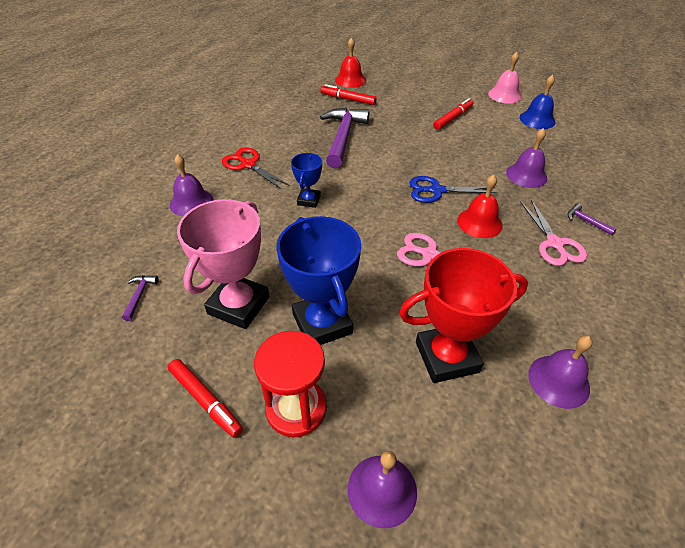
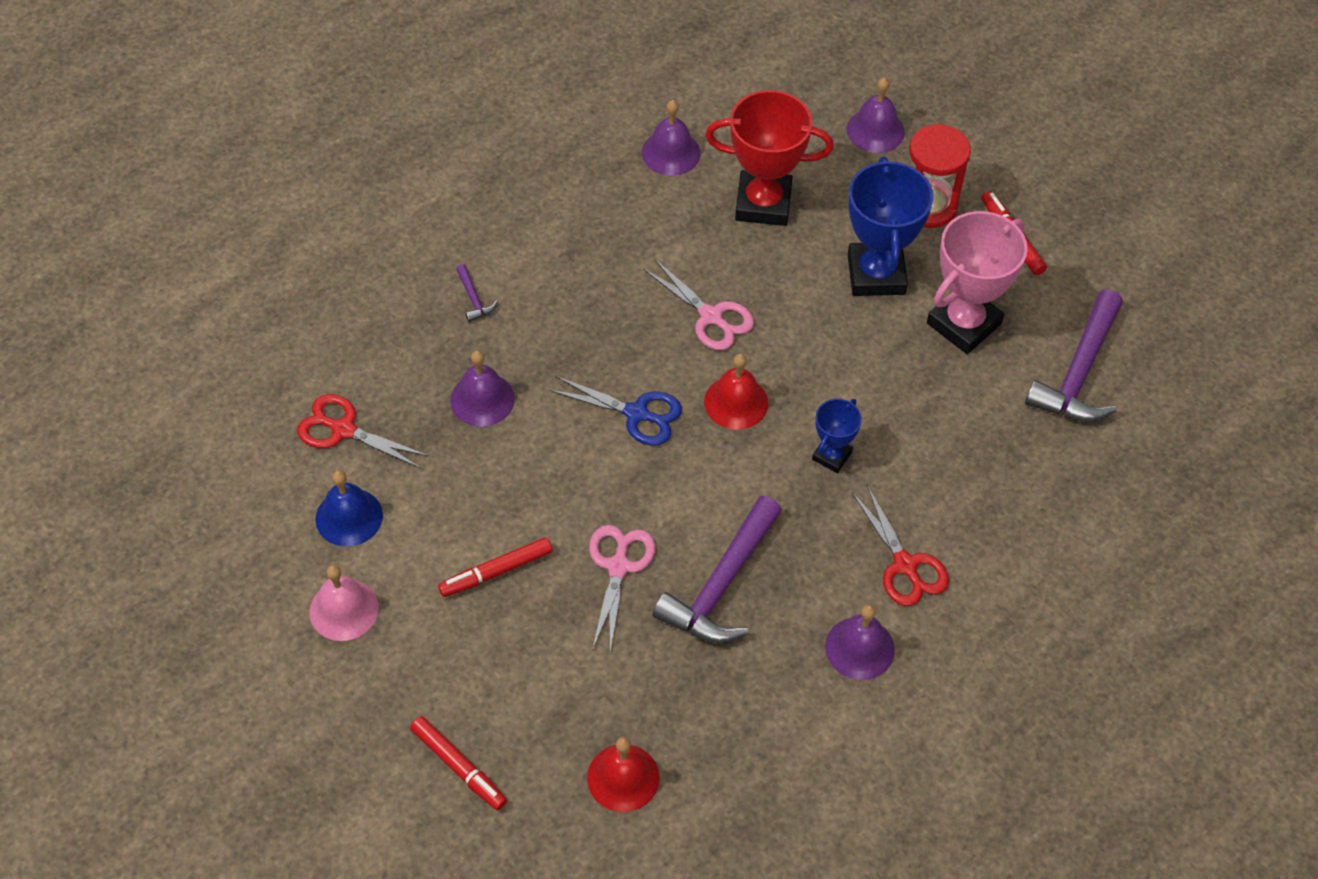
camera: 160 degrees left, 10 degrees up
(139, 295) = (1078, 372): purple hammer -> purple hammer, size x2.37
(191, 202) = (1006, 508): purple bell -> purple bell (859, 648)
(348, 99) = (661, 702): red marker -> red marker (459, 766)
(479, 222) = (615, 341): red bell -> red bell (736, 402)
(554, 244) = (545, 282): pink scissors -> pink scissors (618, 567)
(579, 146) = (343, 430): none -> red scissors

